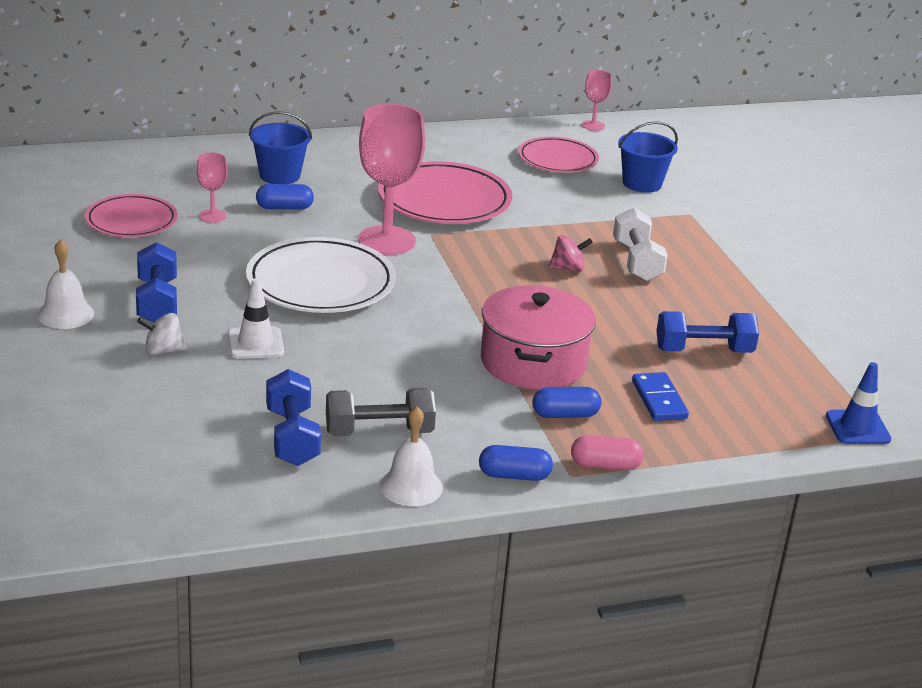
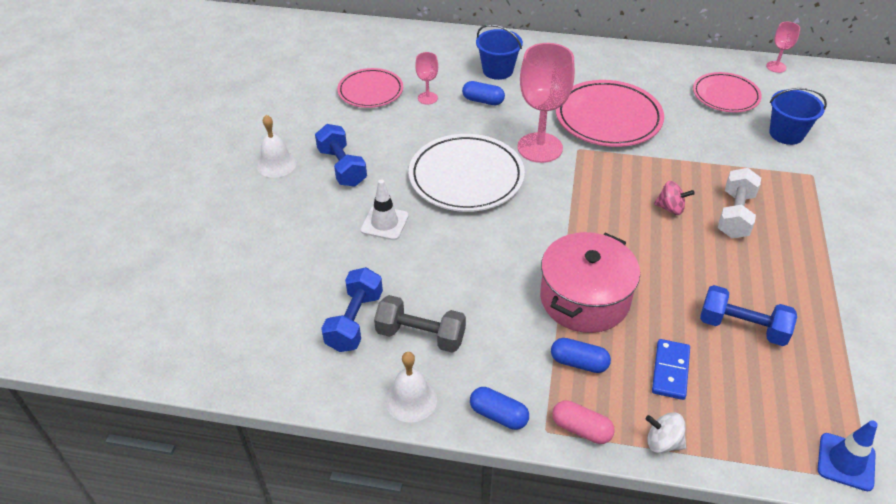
camera: 30 degrees right, 15 degrees up
(157, 301) = (342, 167): blue dumbbell -> blue dumbbell turned 45 degrees counterclockwise
(163, 350) = (318, 213): white spinning top -> white spinning top (663, 442)

